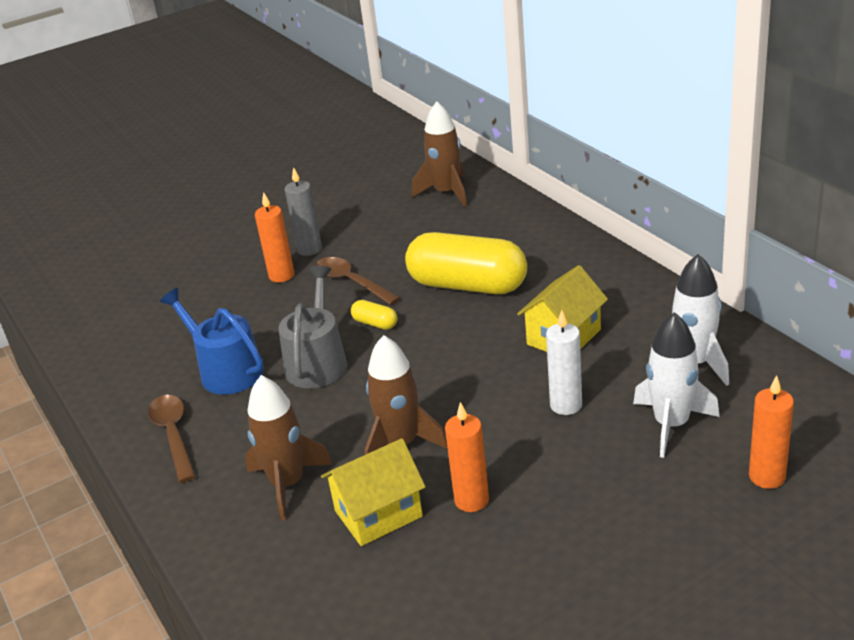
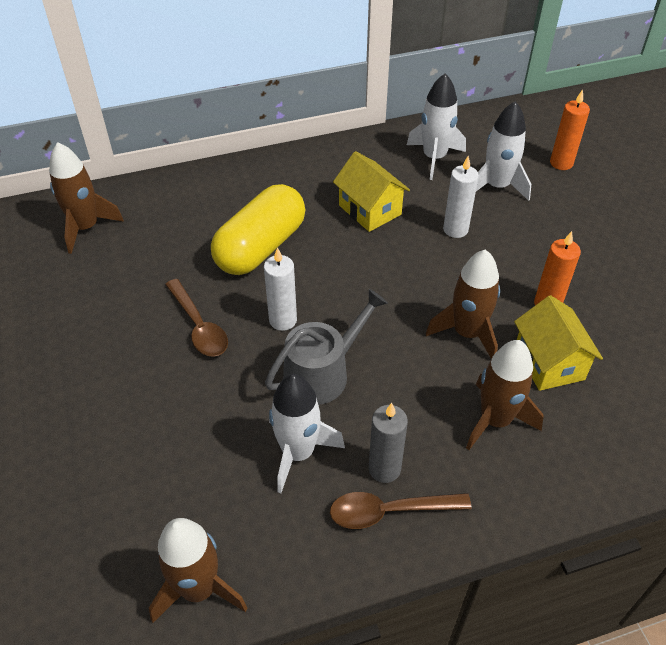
camera: 80 degrees left, 15 degrees up
(99, 356) = (199, 588): none -> brown rocket
(226, 371) = (298, 452): blue watering can -> white rocket
(281, 275) = (144, 382): orange candle -> none
(309, 249) = (108, 351): grey candle -> grey candle (384, 469)
(317, 362) = (322, 373): grey watering can -> grey watering can turned 120 degrees clockwise
(351, 282) = (199, 326): brown spoon -> brown spoon turned 90 degrees counterclockwise
(375, 323) = (283, 320): yellow capsule -> white candle

